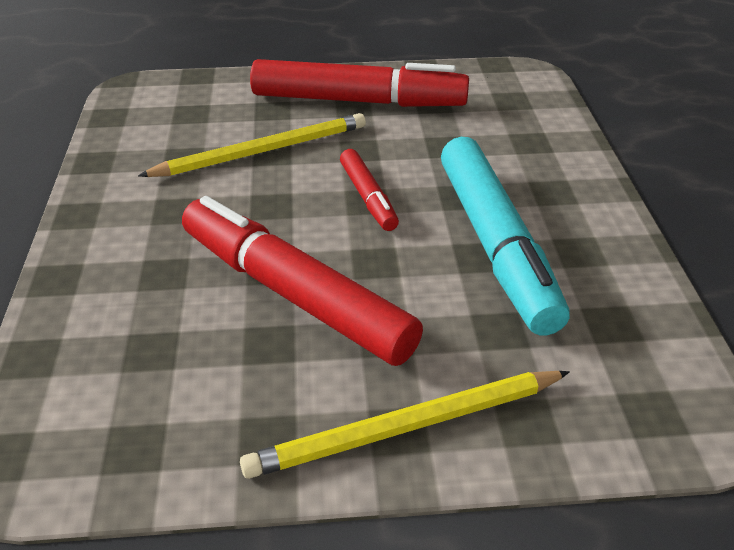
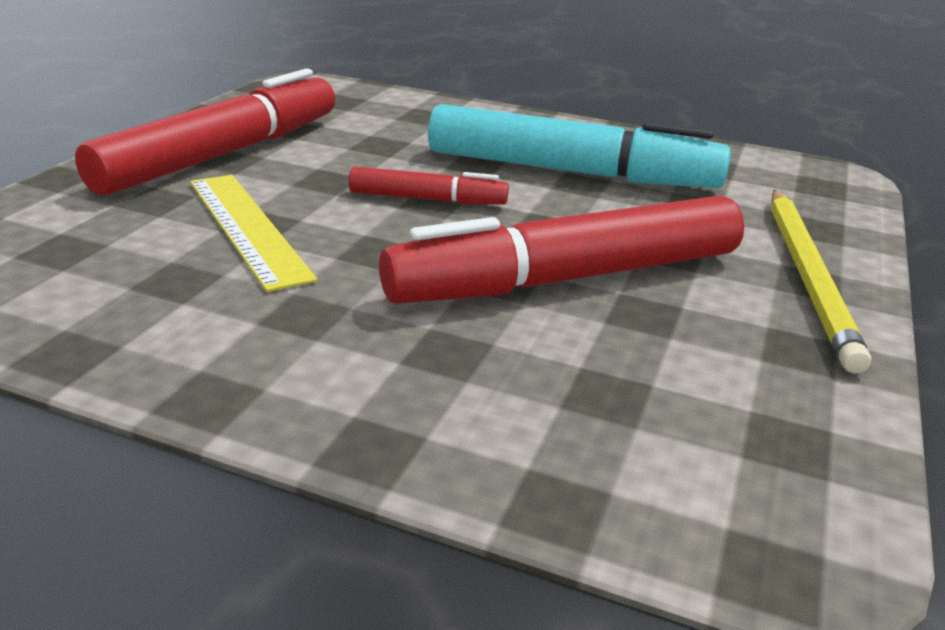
camera: 65 degrees left, 10 degrees down
(262, 151) = (247, 227): yellow pencil -> yellow ruler

